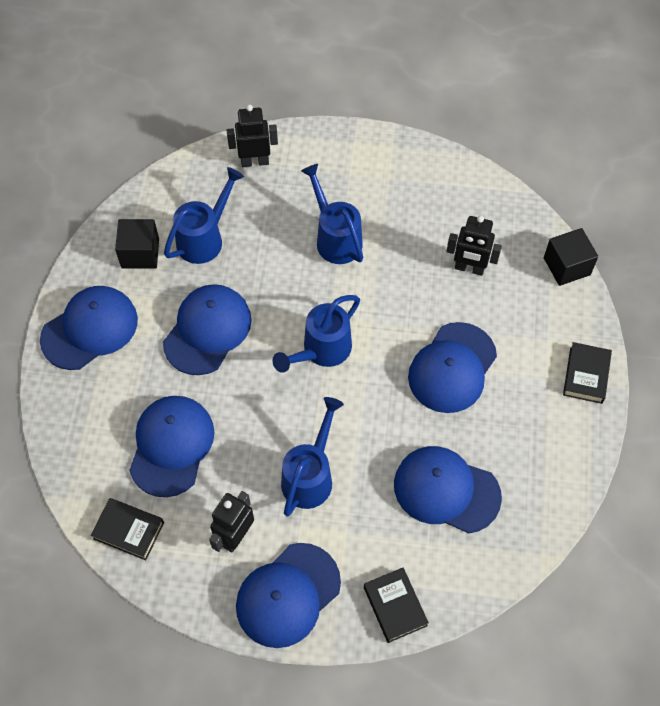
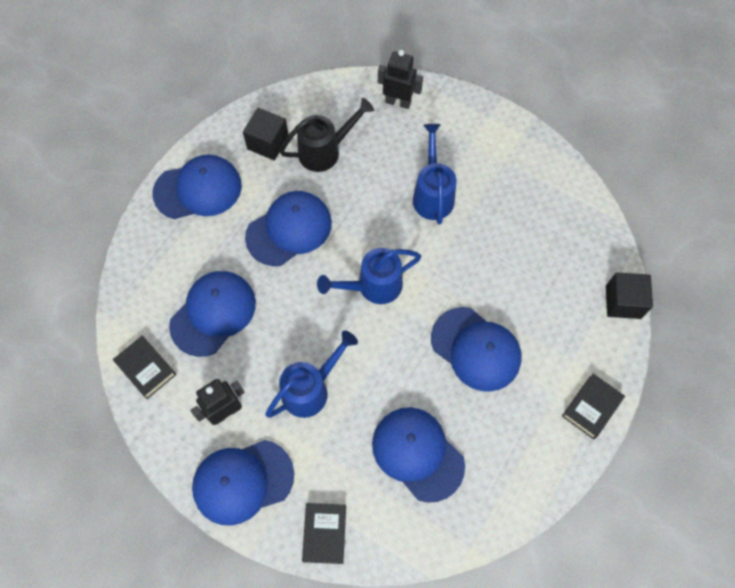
camera: 25 degrees right, 5 degrees up
(204, 238) = (325, 151): blue watering can -> black watering can
(452, 368) = (476, 349): blue cap -> blue cap turned 105 degrees counterclockwise
(469, 268) = (534, 268): black robot -> none

